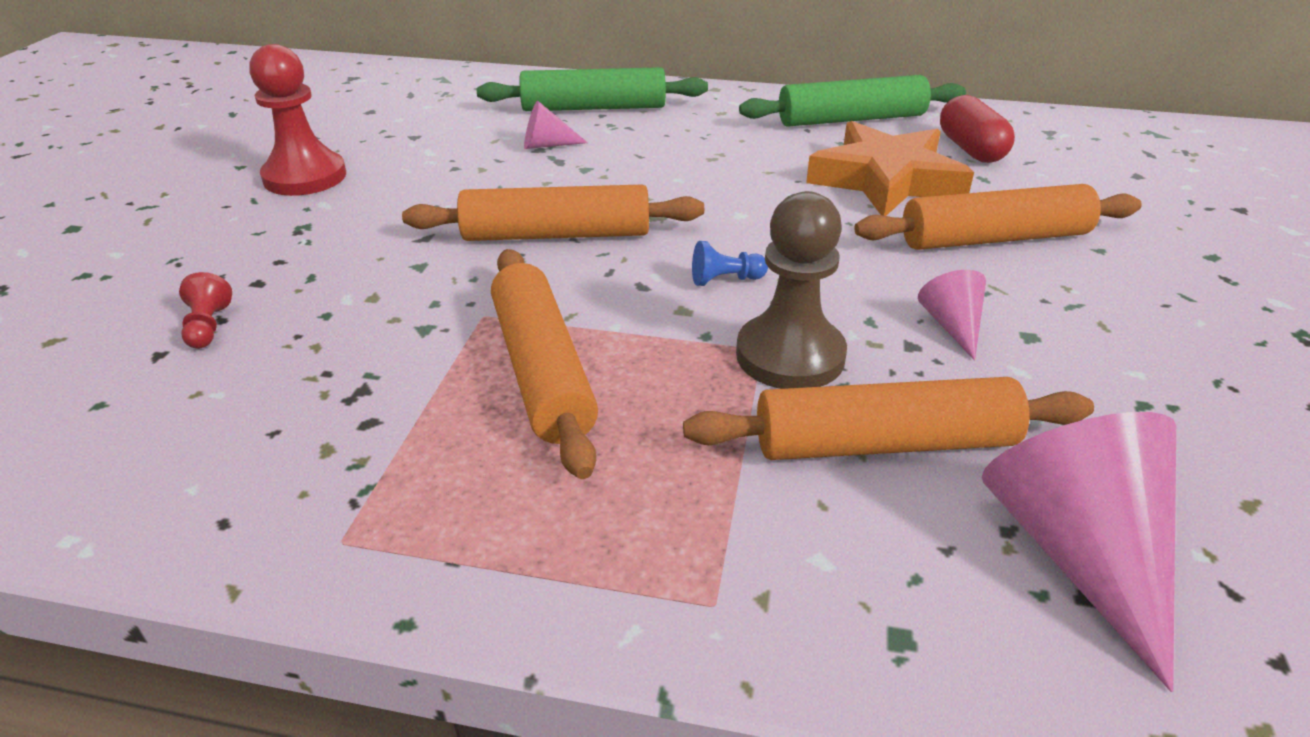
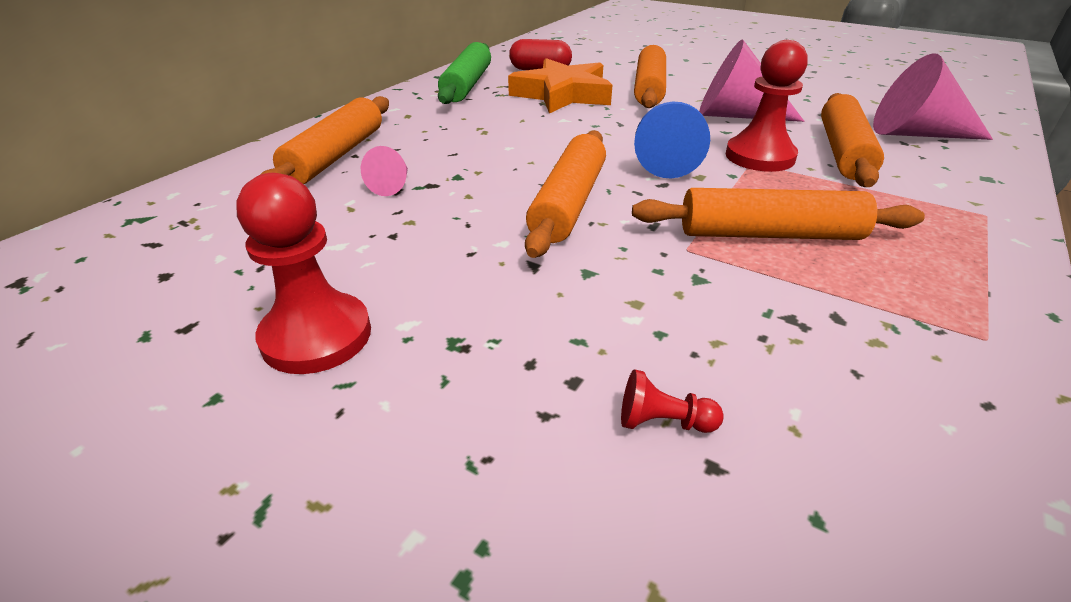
camera: 70 degrees left, 0 degrees up
(593, 108) = (336, 156): green rolling pin -> orange rolling pin
(725, 280) = (666, 158): blue pawn -> blue pawn, size x2.19
(790, 356) = (759, 157): brown pawn -> red pawn
(952, 326) = (736, 116): pink cone -> pink cone, size x2.03

